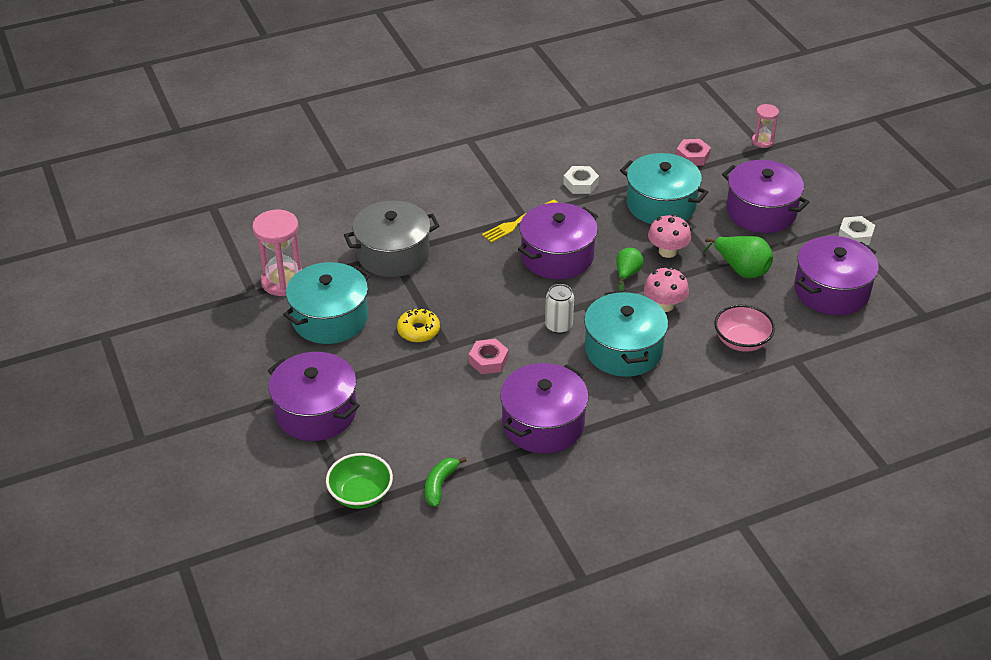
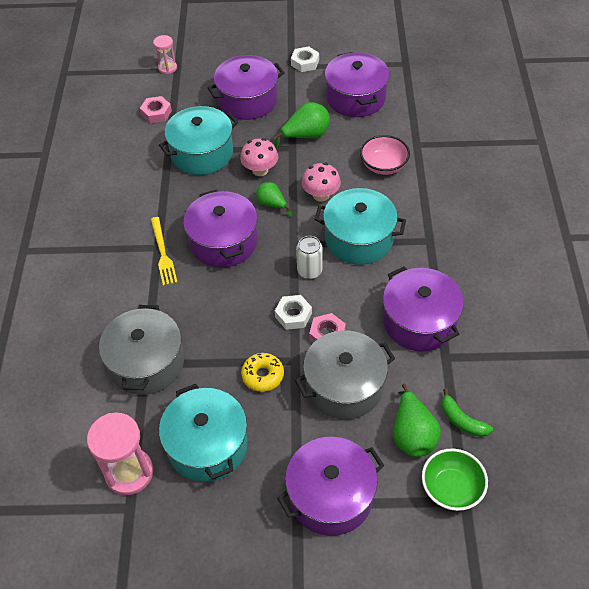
camera: 65 degrees left, 10 degrees up
(406, 451) = (412, 434): none -> green pear
(435, 389) = (344, 386): none -> grey pot
(580, 184) = (141, 194): white nut -> white nut (293, 315)

